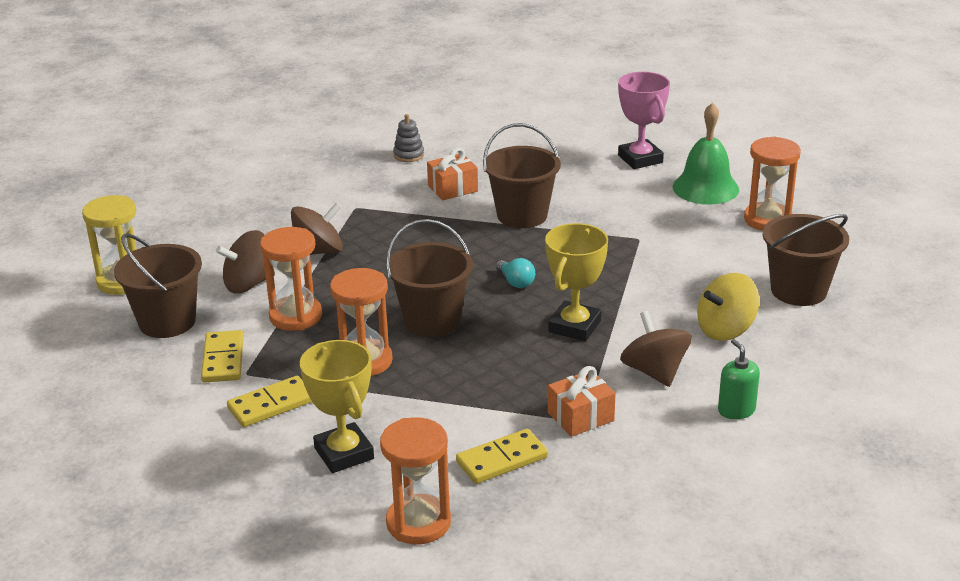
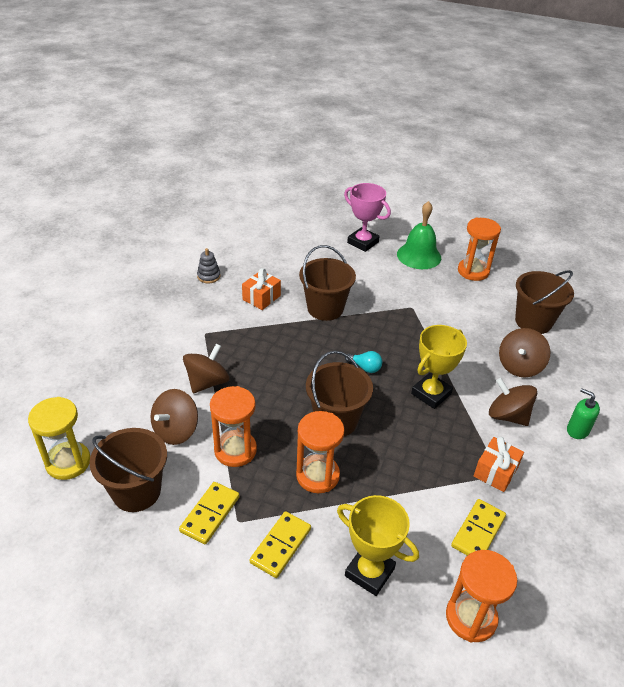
camera: 30 degrees left, 10 degrees up
(223, 359) = (210, 514): yellow domino -> yellow domino turned 60 degrees clockwise
(574, 326) = (431, 394): yellow trophy -> yellow trophy turned 45 degrees clockwise
(726, 330) = (519, 366): yellow spinning top -> brown spinning top

